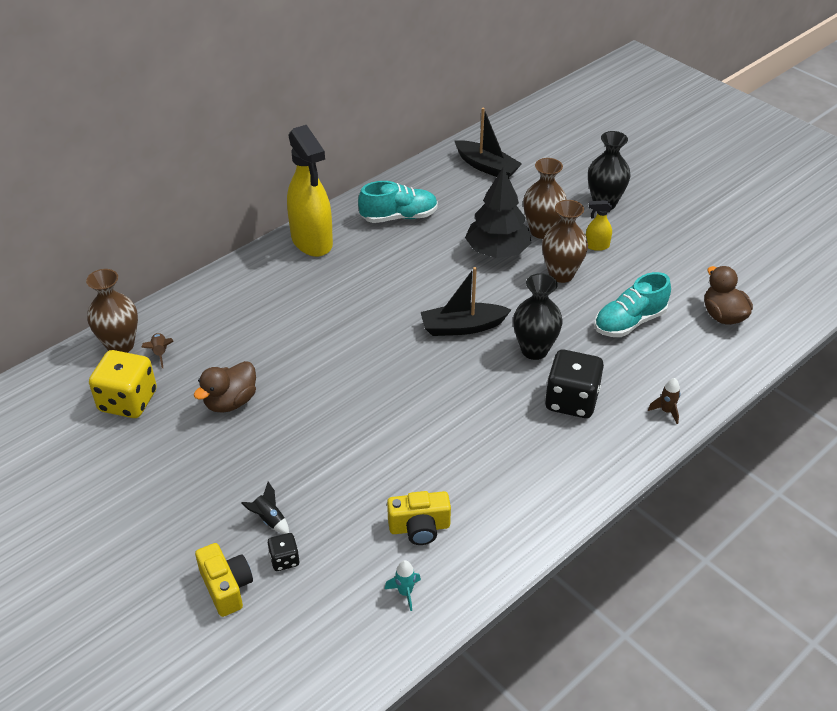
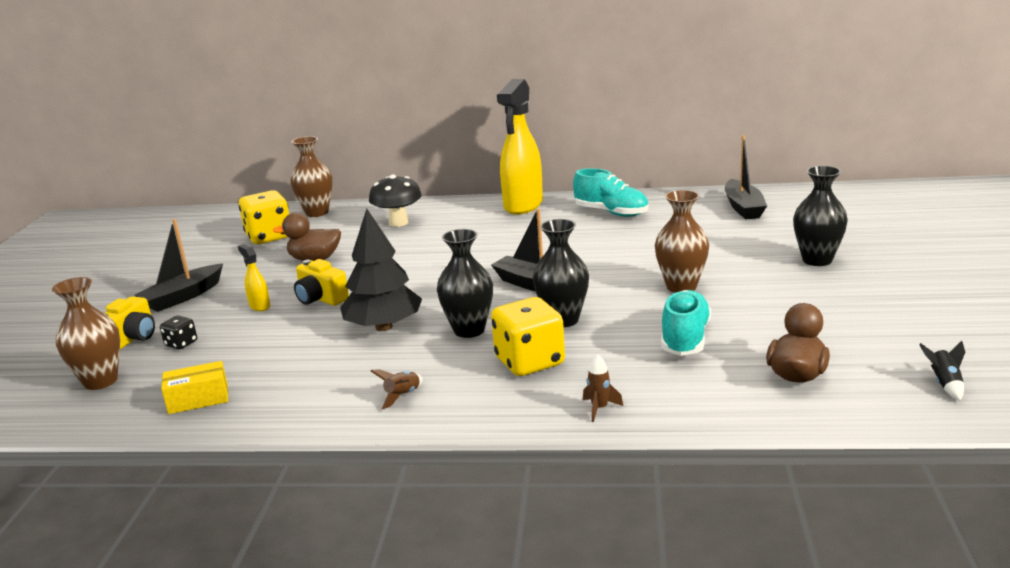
camera: 50 degrees right, 20 degrees down
(160, 353) = (328, 223): brown rocket -> brown rocket (402, 396)
(182, 517) = (183, 297): none -> black boat
(232, 317) = (398, 223): none -> black mushroom
(269, 519) = (215, 321): black rocket -> black rocket (944, 384)
(405, 592) = (198, 399): turquoise rocket -> yellow box
(419, 528) = (278, 372): yellow camera -> yellow camera (321, 298)
(488, 398) = (469, 330): none -> black vase
(497, 251) = (652, 255): black tree -> black tree (383, 327)
(542, 231) = (717, 257): brown vase -> brown vase (100, 381)
(571, 401) = (529, 362): black dice -> yellow dice
(596, 246) = (753, 282): yellow spray bottle -> yellow spray bottle (259, 306)
(629, 322) = (685, 339): turquoise shoe -> turquoise shoe turned 90 degrees clockwise

